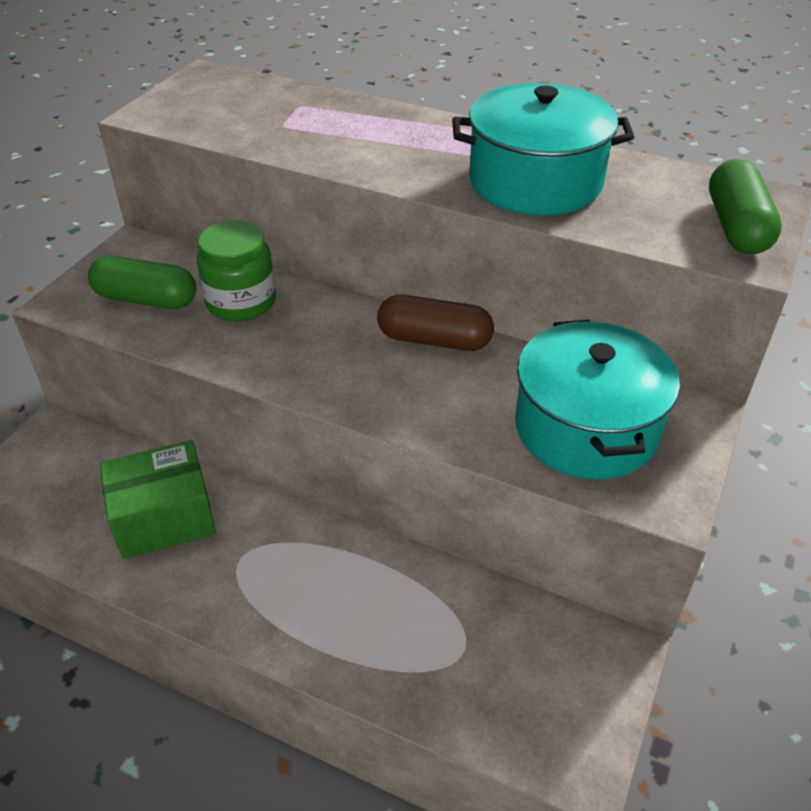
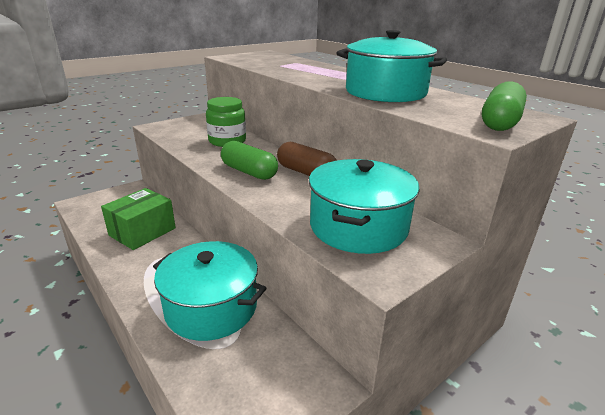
camera: 25 degrees right, 15 degrees down
(146, 299) = (188, 132): green capsule -> green capsule (249, 172)
(164, 518) = (142, 232): green box -> green box turned 60 degrees counterclockwise
(394, 607) = (211, 307): none -> turquoise pot

